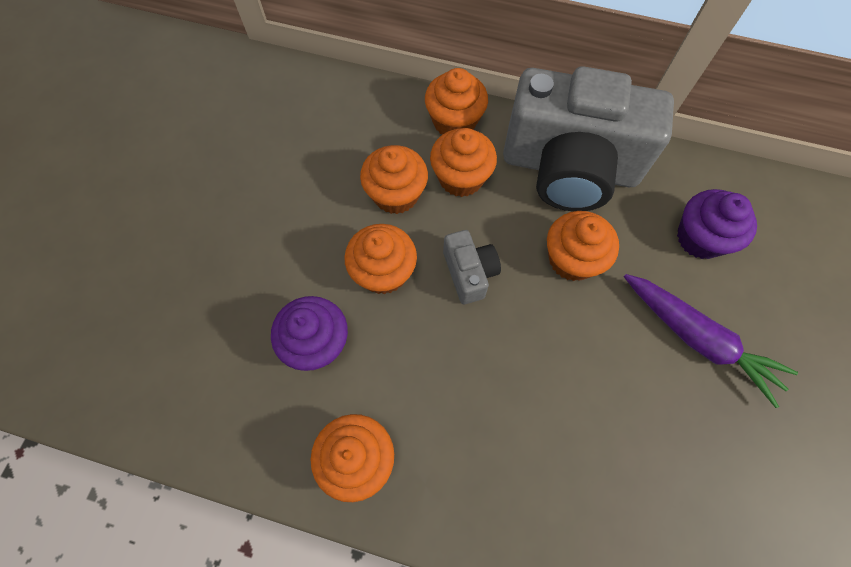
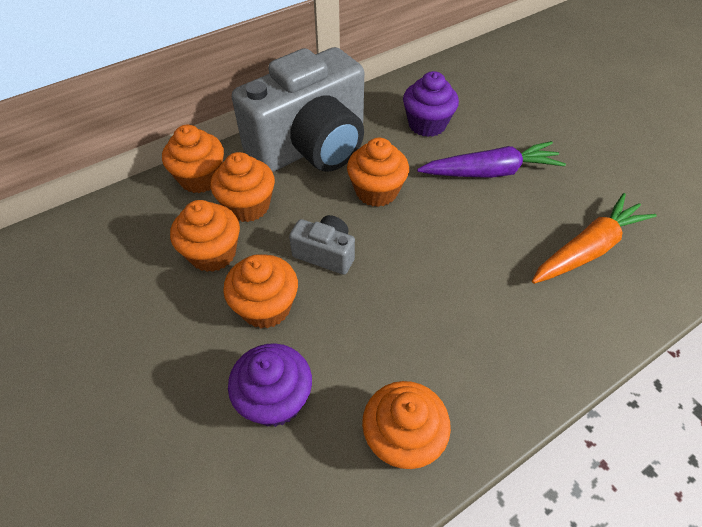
camera: 50 degrees left, 15 degrees down
(689, 496) = (588, 249): none -> orange carrot

